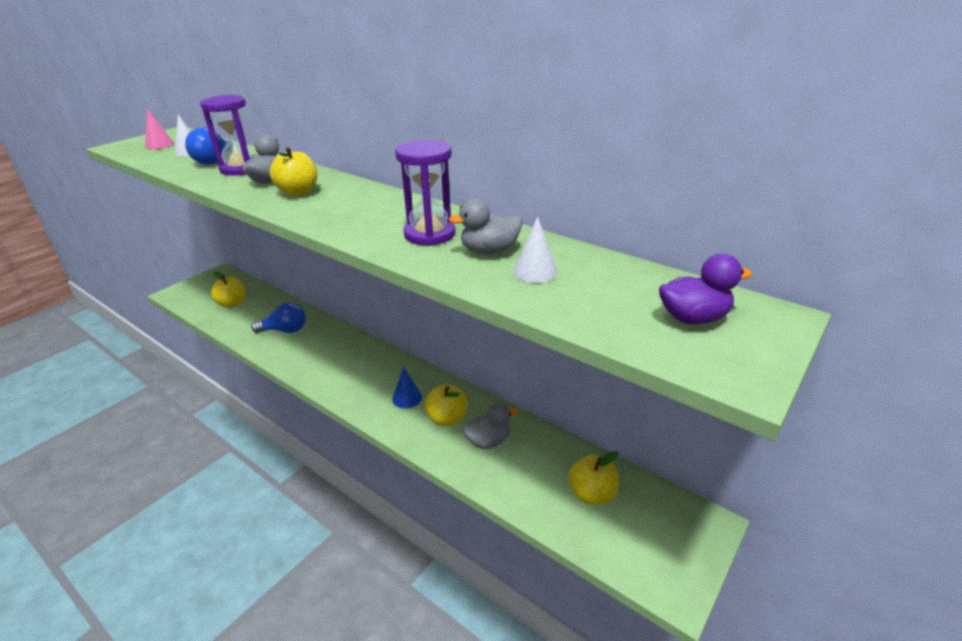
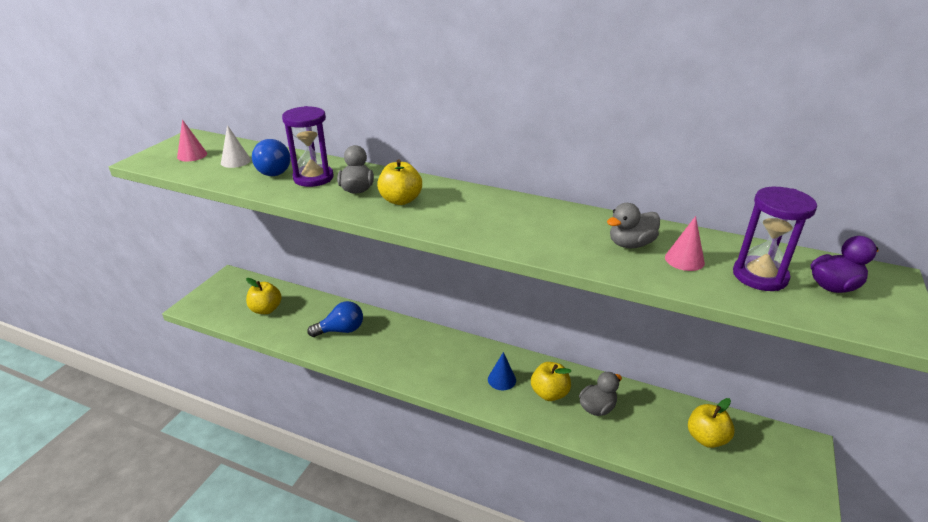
camera: 15 degrees left, 0 degrees up
(429, 234) = (565, 233): purple hourglass -> purple hourglass (760, 276)
(535, 271) = (684, 260): white cone -> pink cone

